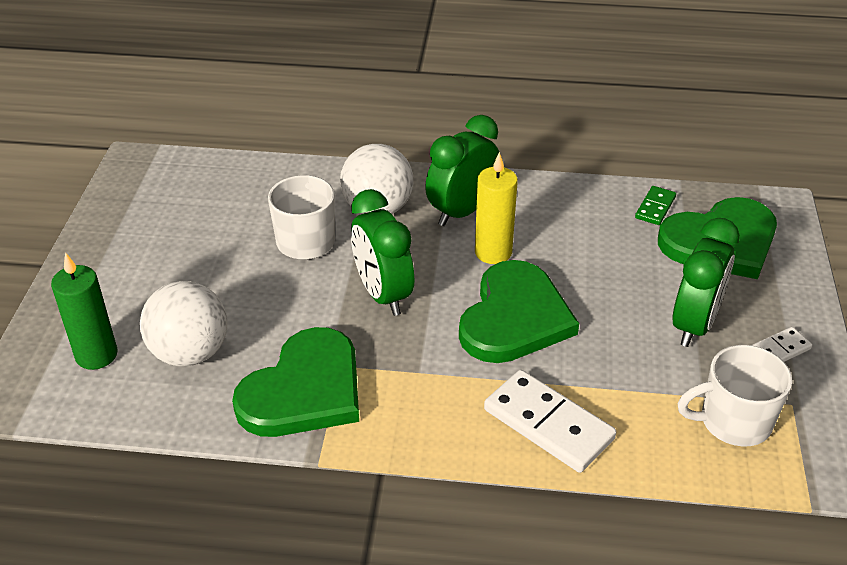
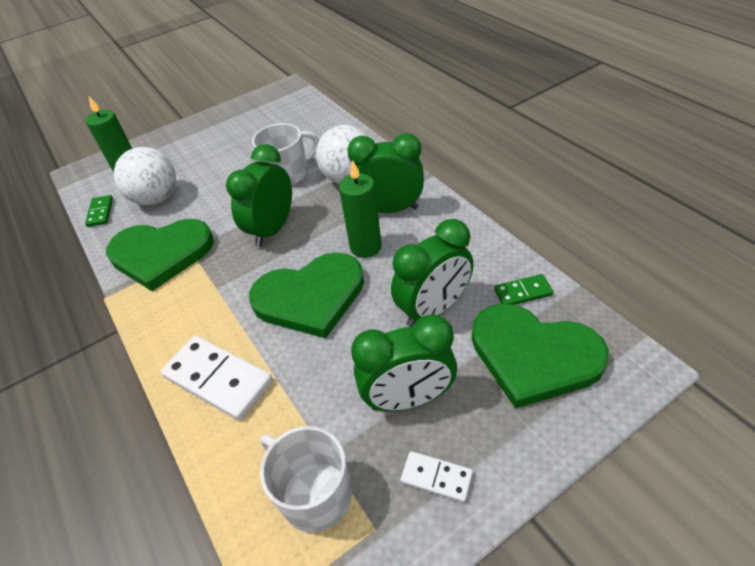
camera: 55 degrees right, 5 degrees up
(140, 411) = (100, 212): none -> green domino
(493, 252) = (365, 247): yellow candle -> green candle
(548, 424) = (218, 379): white domino -> white domino turned 60 degrees counterclockwise
(618, 259) = (433, 309): none -> green clock

